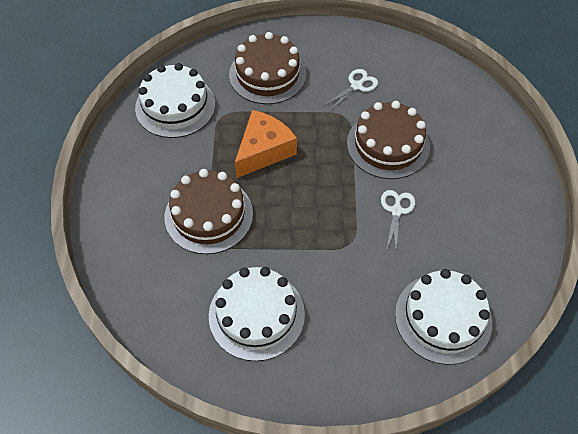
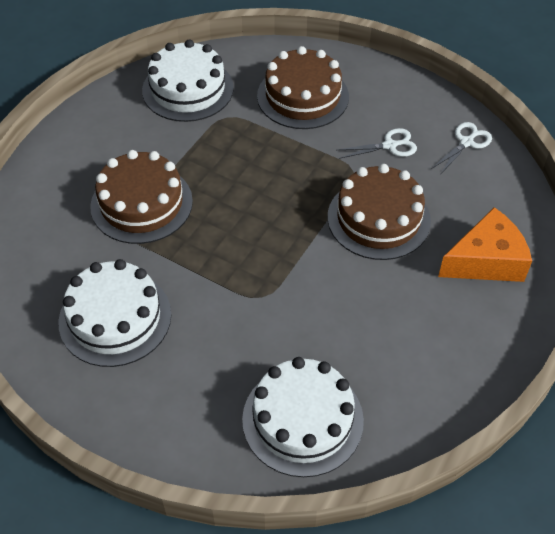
camera: 30 degrees right, 5 degrees down
(263, 151) = (242, 167): orange cheese -> orange cheese (486, 260)
(396, 211) = (336, 288): white scissors -> white scissors (466, 142)

